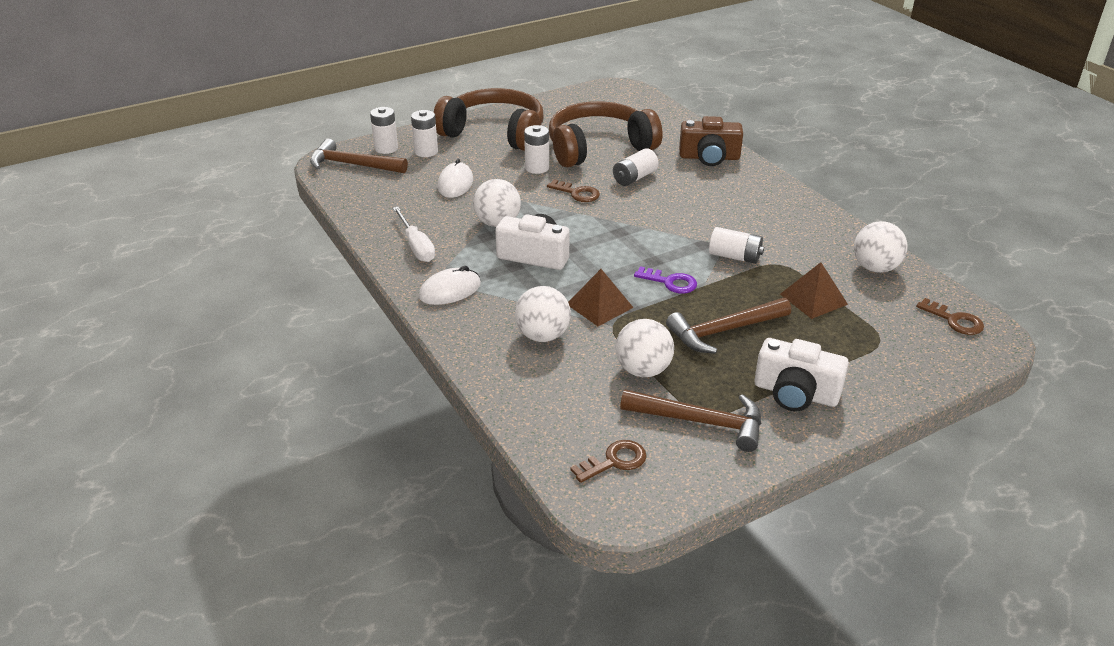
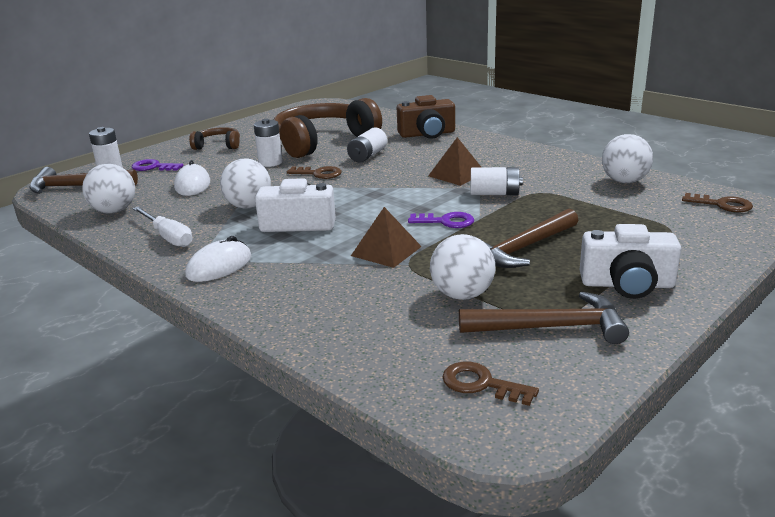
camera: 15 degrees left, 10 degrees down
(426, 152) = (153, 167): white battery -> purple key
(494, 133) = (218, 146): brown headphones -> brown headphones, size x0.47
(542, 336) = (339, 286): white ball -> white ball (114, 211)
(614, 461) = (481, 384): brown key -> brown key turned 105 degrees counterclockwise
(813, 299) = (588, 211): brown pyramid -> brown pyramid (457, 174)

